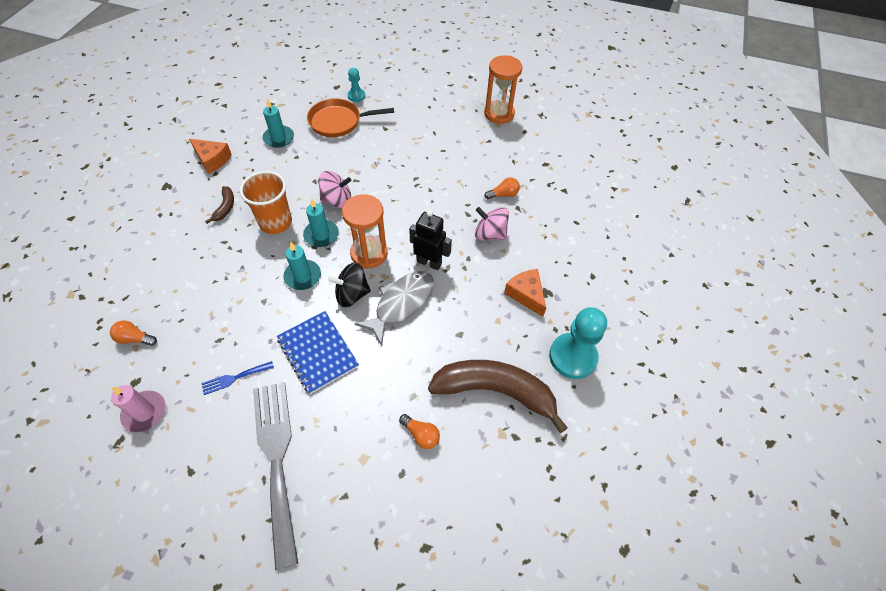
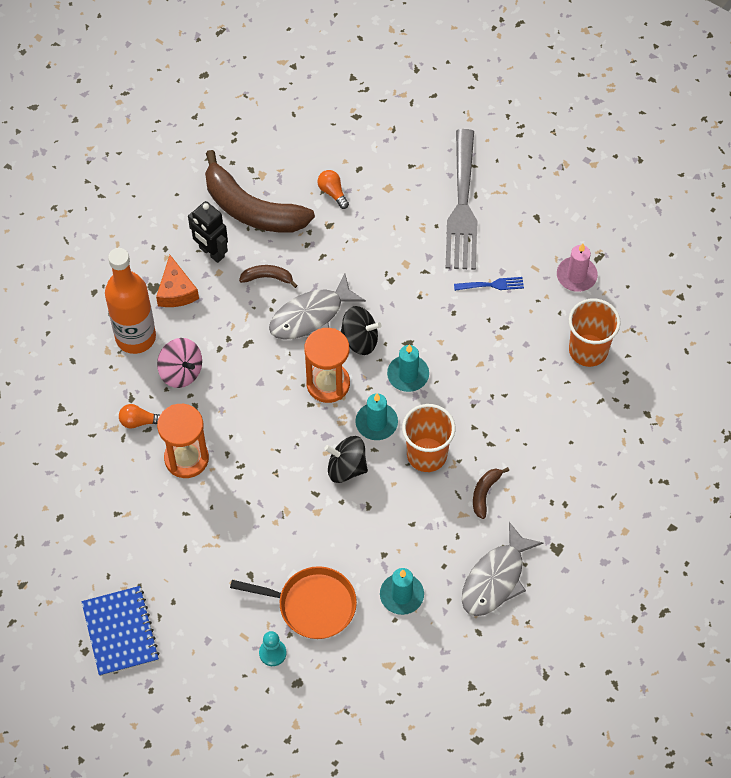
camera: 160 degrees left, 5 degrees up
(135, 338) = (588, 350): orange light bulb -> orange cup
(212, 159) = (495, 579): orange cheese -> grey fish
(318, 352) = (408, 288): blue notebook -> blue notebook (120, 632)
(337, 200) = (346, 468): pink spinning top -> black spinning top
(429, 263) = (264, 354): black robot -> black robot (211, 252)
(452, 327) = (267, 277): none -> brown banana
(499, 114) = (79, 559): orange hourglass -> orange hourglass (186, 458)
(538, 250) = (135, 337): none -> orange bottle
(572, 357) = (163, 219): turquoise pawn -> none

